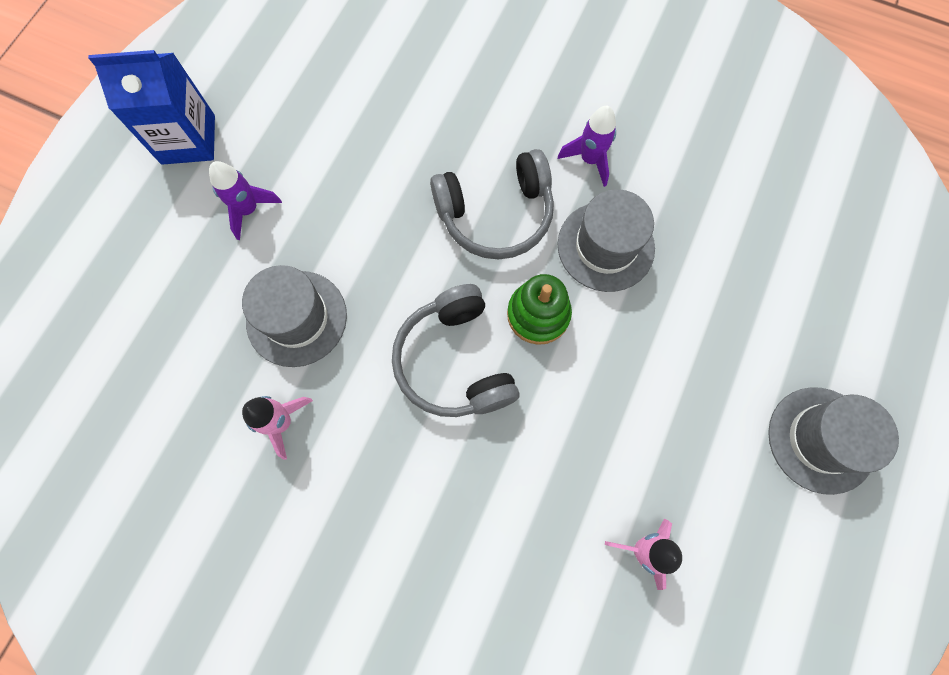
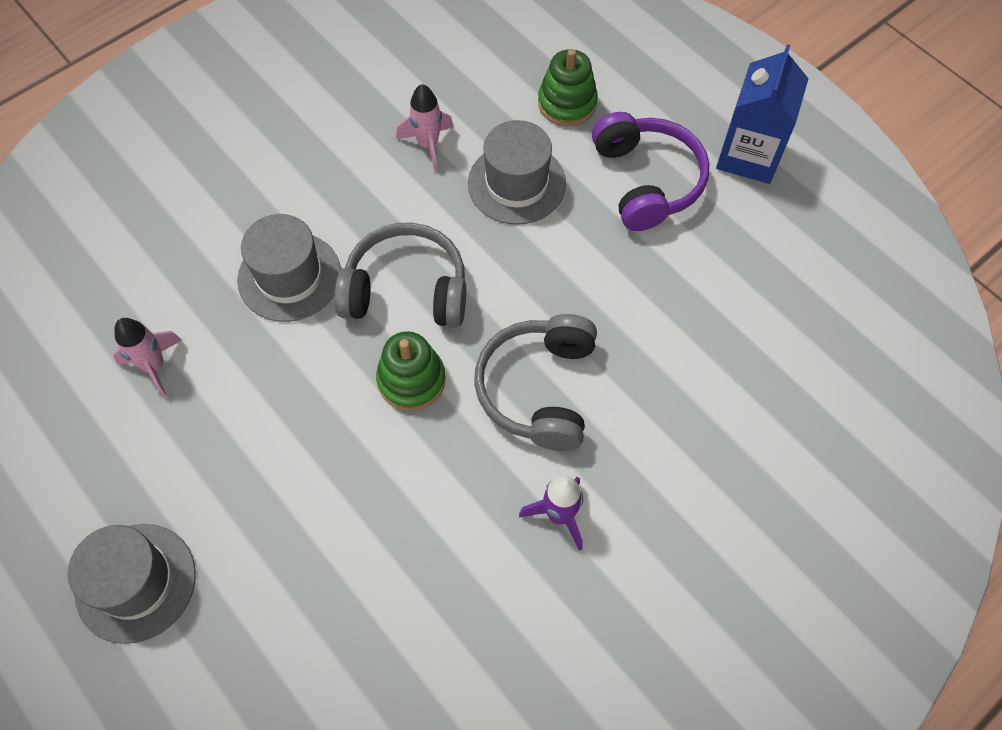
camera: 115 degrees right, 10 degrees down
(179, 313) = (567, 103): none -> green stacking toy
(249, 210) = (647, 181): purple rocket -> purple headphones
(605, 246) = (449, 479): grey hat -> grey hat (289, 276)

